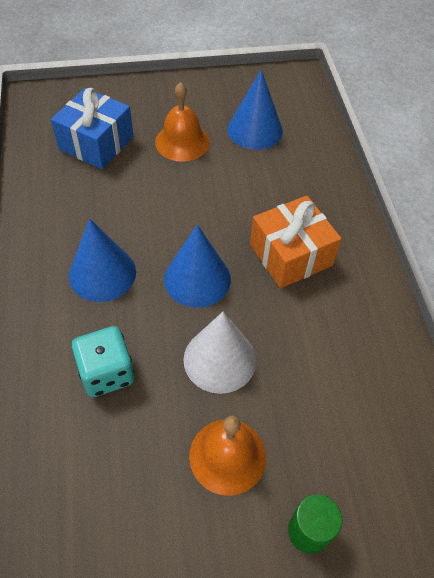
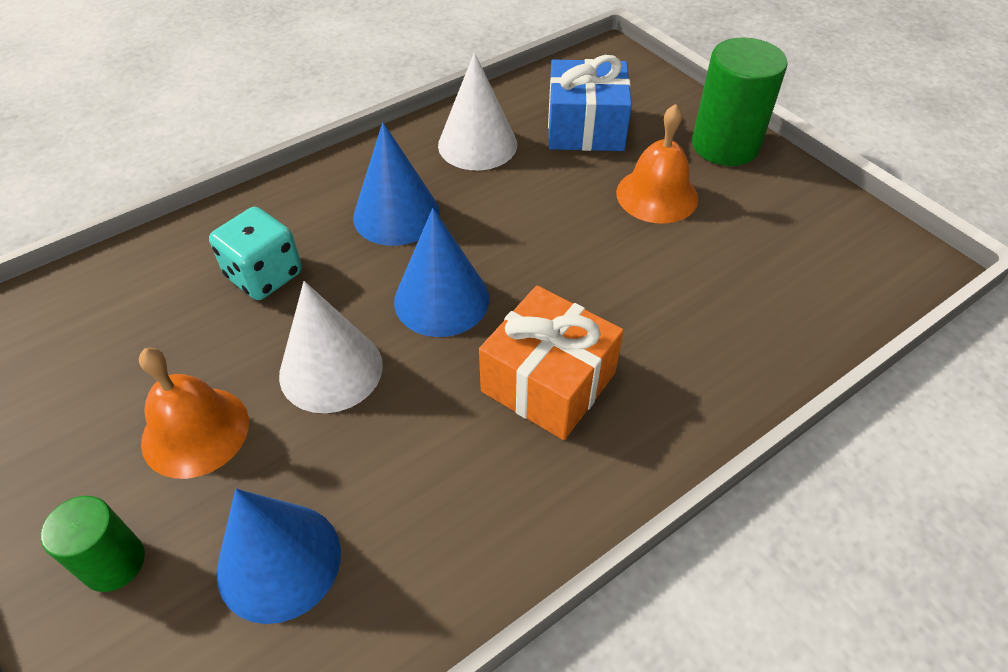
camera: 65 degrees right, 5 degrees down
(66, 202) = (477, 144): none -> white cone
(164, 93) = (725, 145): none -> green cylinder
(255, 130) = (750, 256): blue cone -> blue cone (279, 561)

